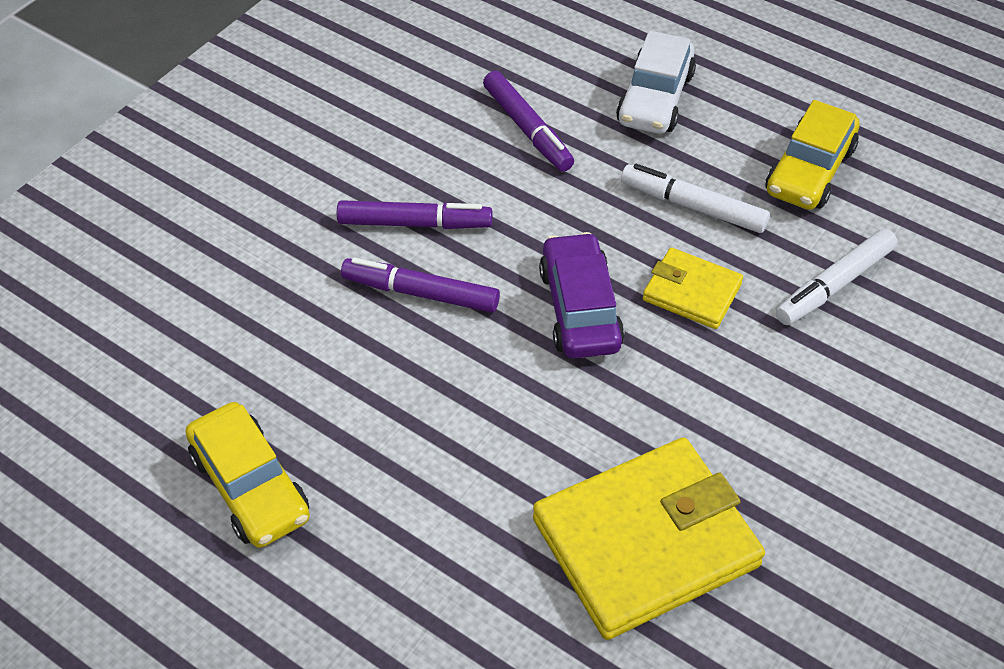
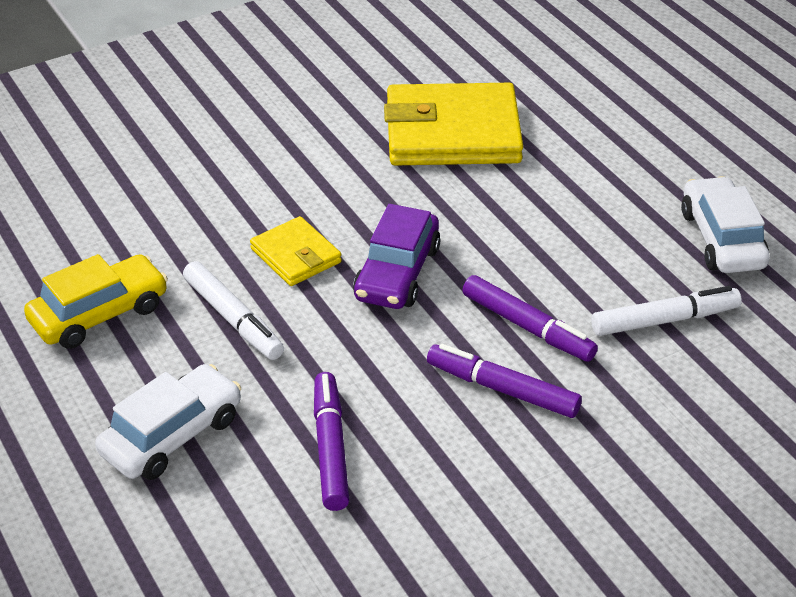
camera: 155 degrees left, 10 degrees down
(250, 486) = (721, 239): yellow car -> white car
(834, 285) = (178, 225): white marker -> white marker (665, 320)

